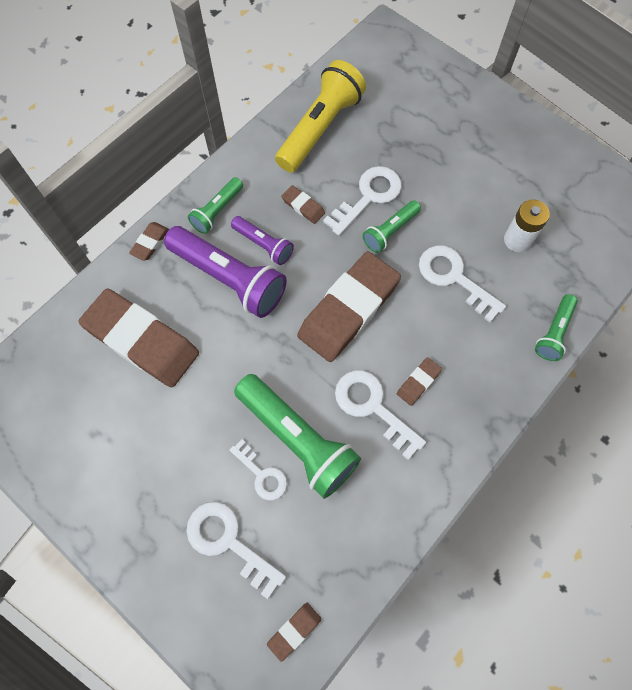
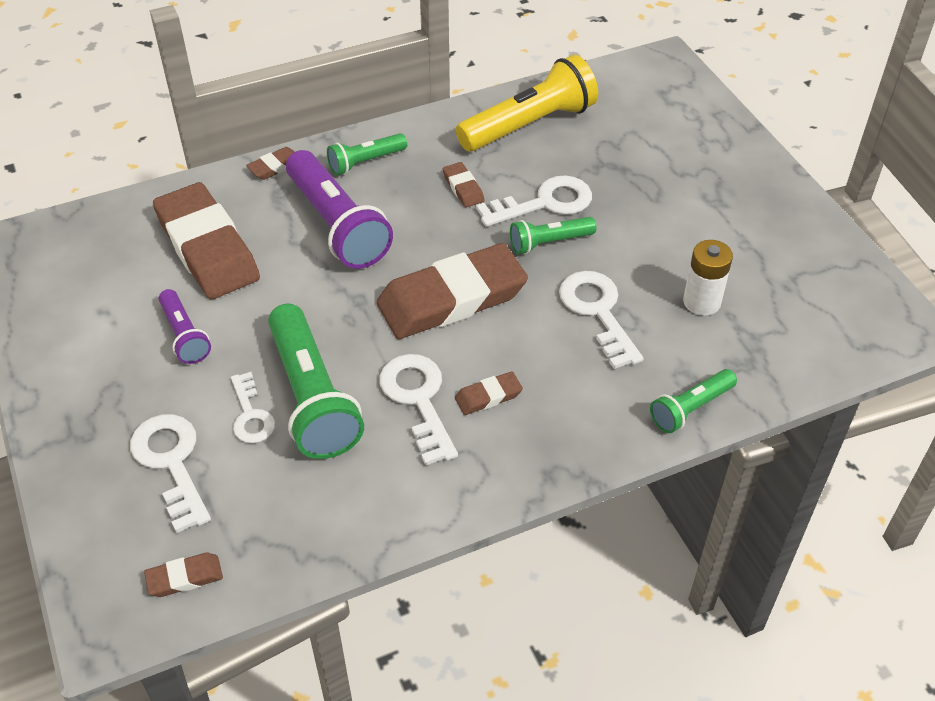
camera: 25 degrees right, 20 degrees down
(263, 245) = (395, 208): purple flashlight -> purple flashlight (184, 335)

